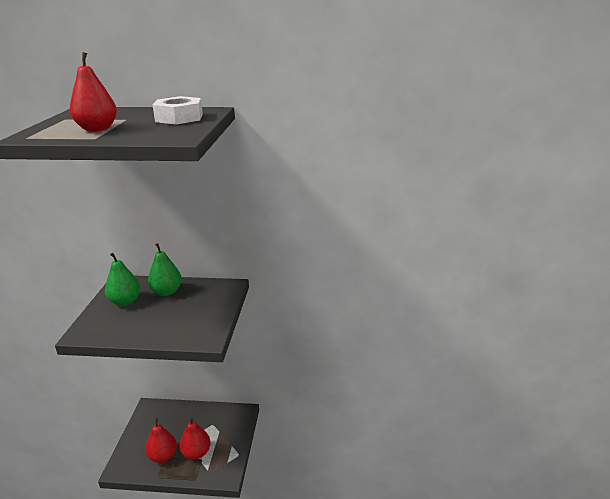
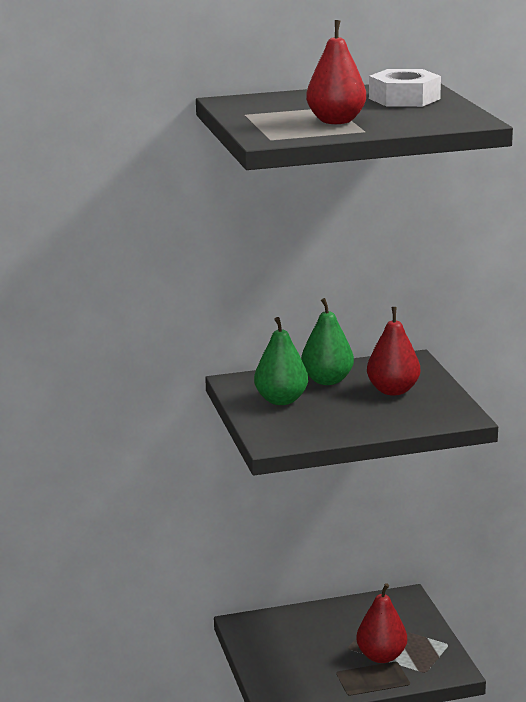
camera: 20 degrees left, 5 degrees down
(163, 456) = (332, 671): red pear -> red pear (393, 390)

